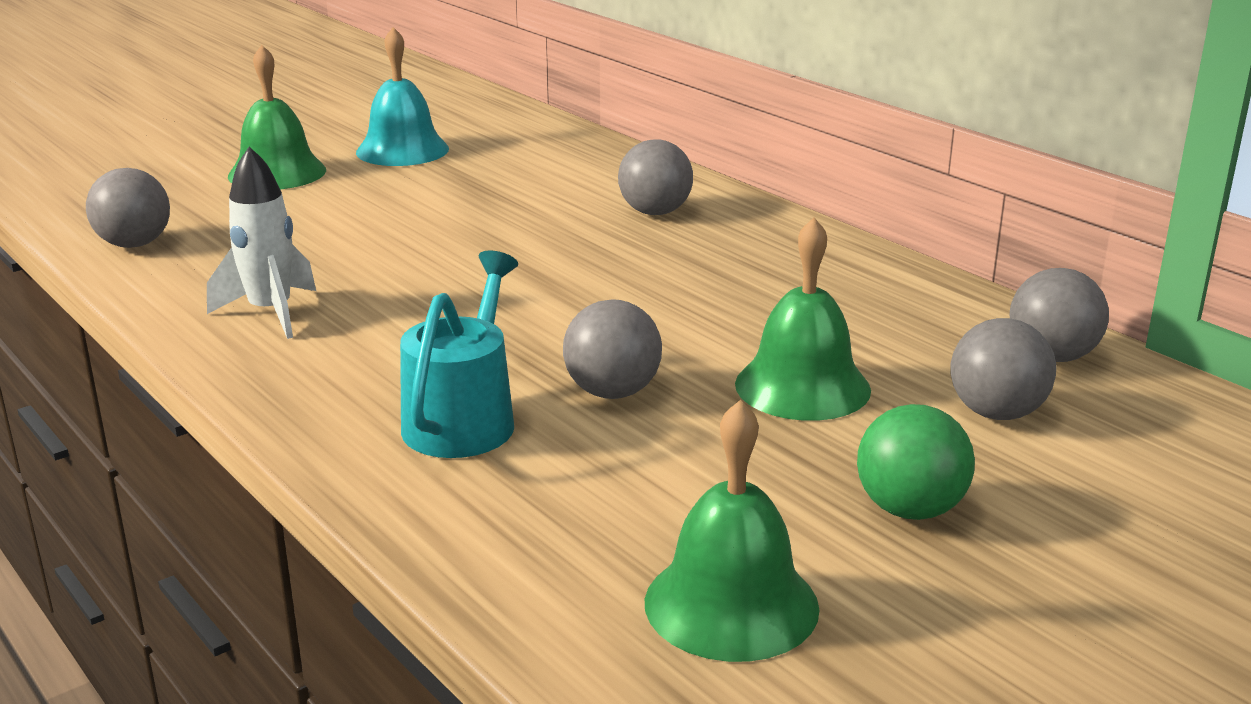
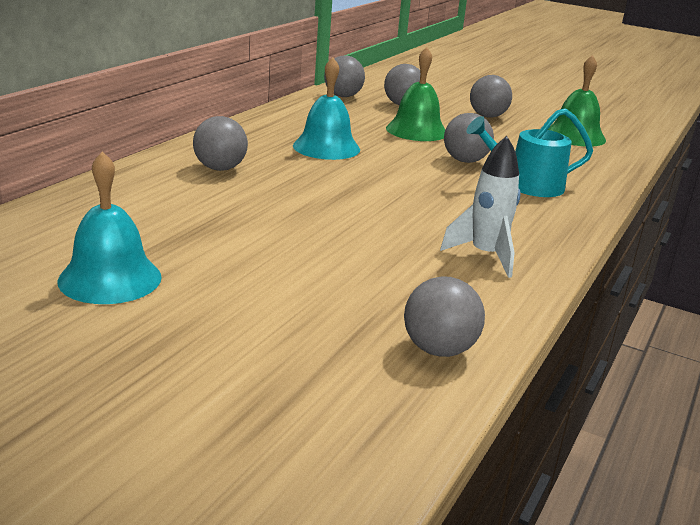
camera: 115 degrees left, 0 degrees up
(277, 173) = (210, 330): green bell -> none
(722, 288) = (326, 147): none -> turquoise bell
(910, 510) = (487, 116): green ball -> grey ball

